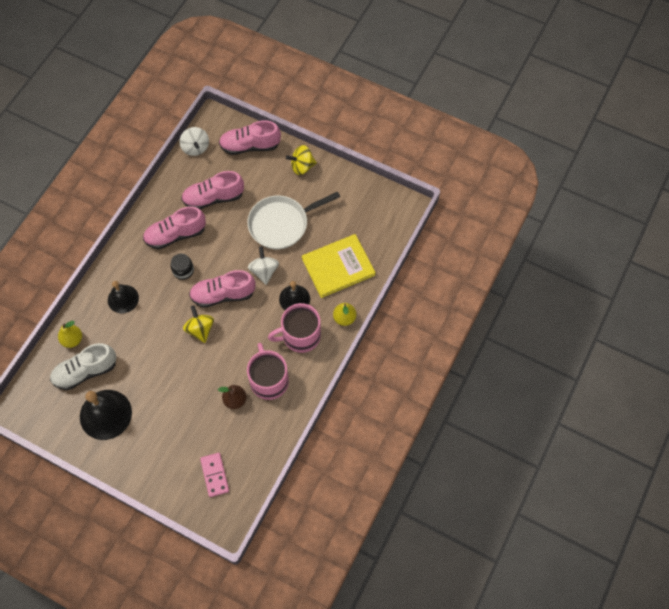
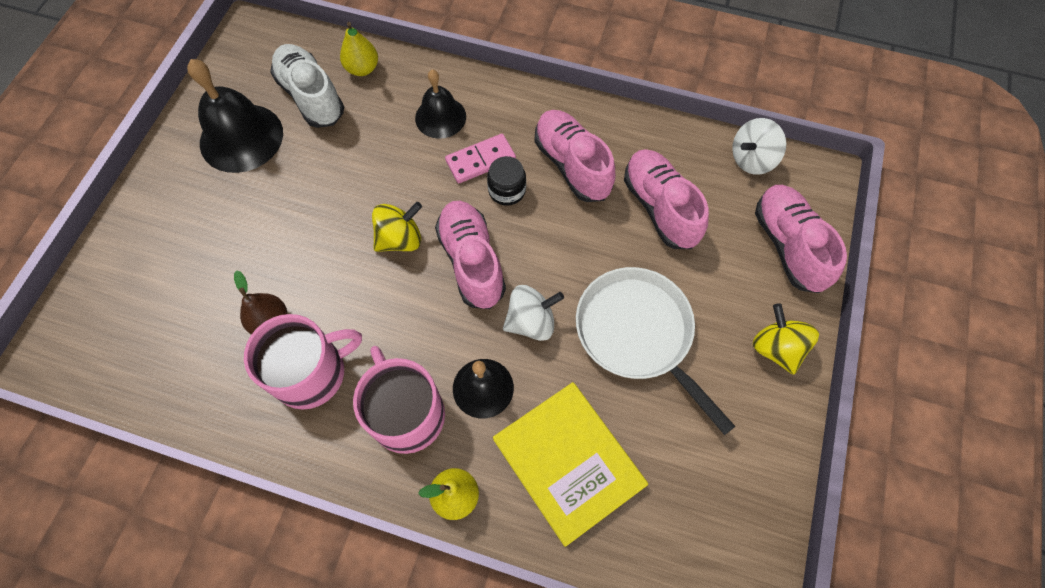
camera: 80 degrees right, 0 degrees up
(215, 475) = (132, 317): pink domino -> pink domino (480, 160)

